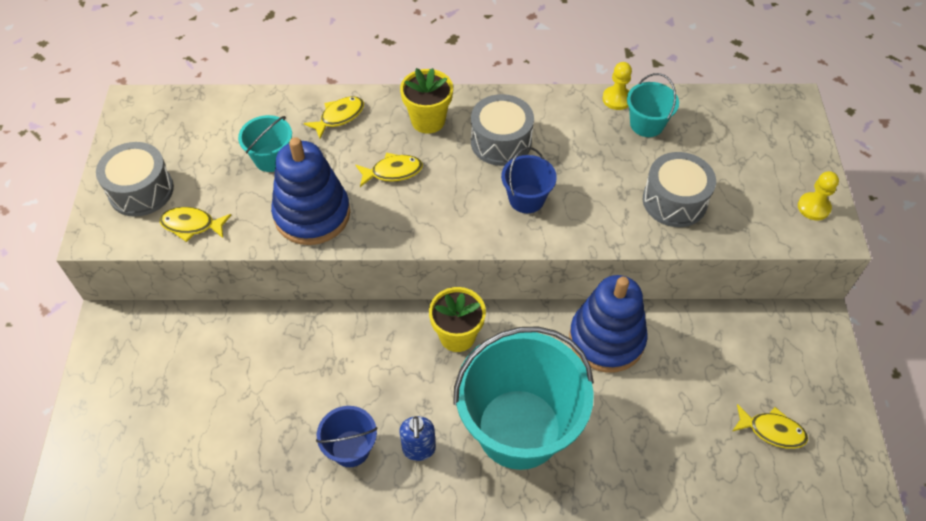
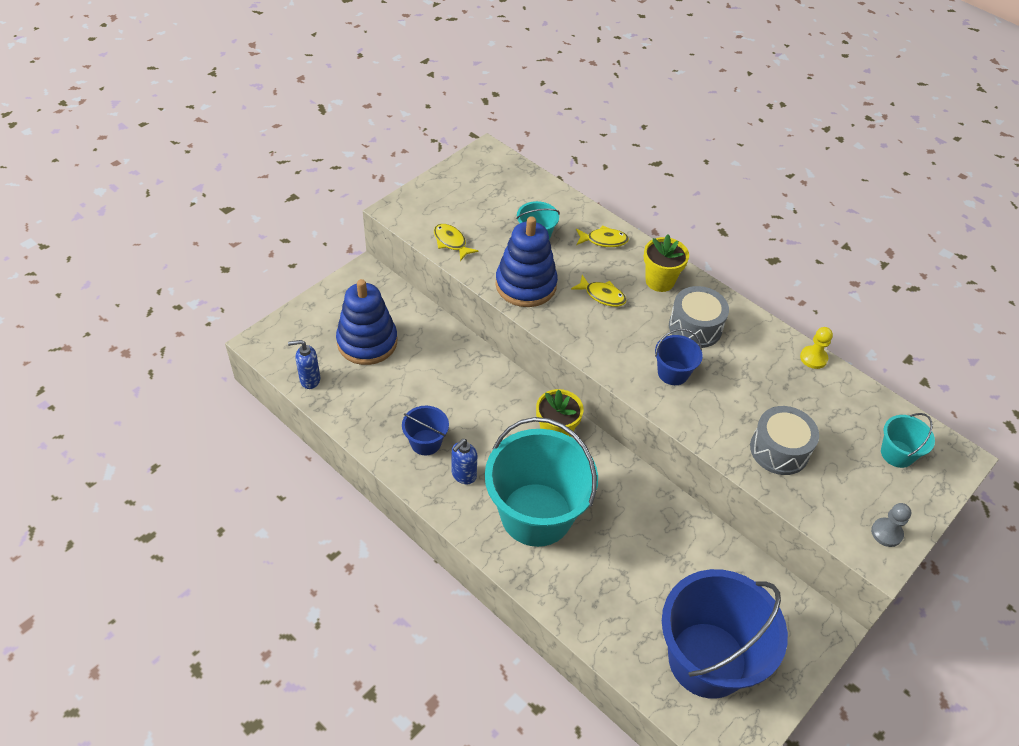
camera: 40 degrees right, 5 degrees down
(141, 190) = (443, 204): grey drum -> none
(164, 487) = (309, 380): none -> blue soap dispenser
(606, 339) = (653, 512): blue stacking toy -> blue stacking toy (367, 342)
(646, 124) = (817, 389): turquoise bucket -> turquoise bucket (897, 454)
(772, 431) = (707, 659): yellow fish -> blue bucket
(813, 207) = (886, 533): yellow pawn -> grey pawn

